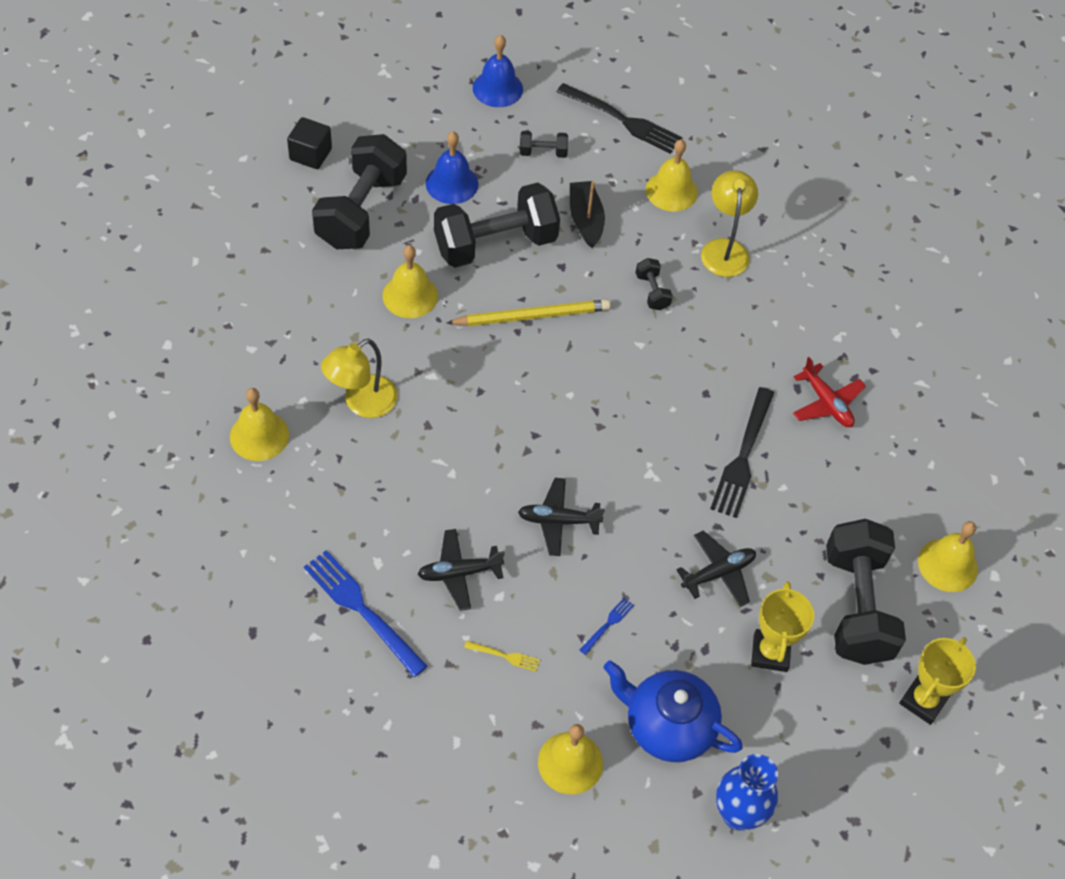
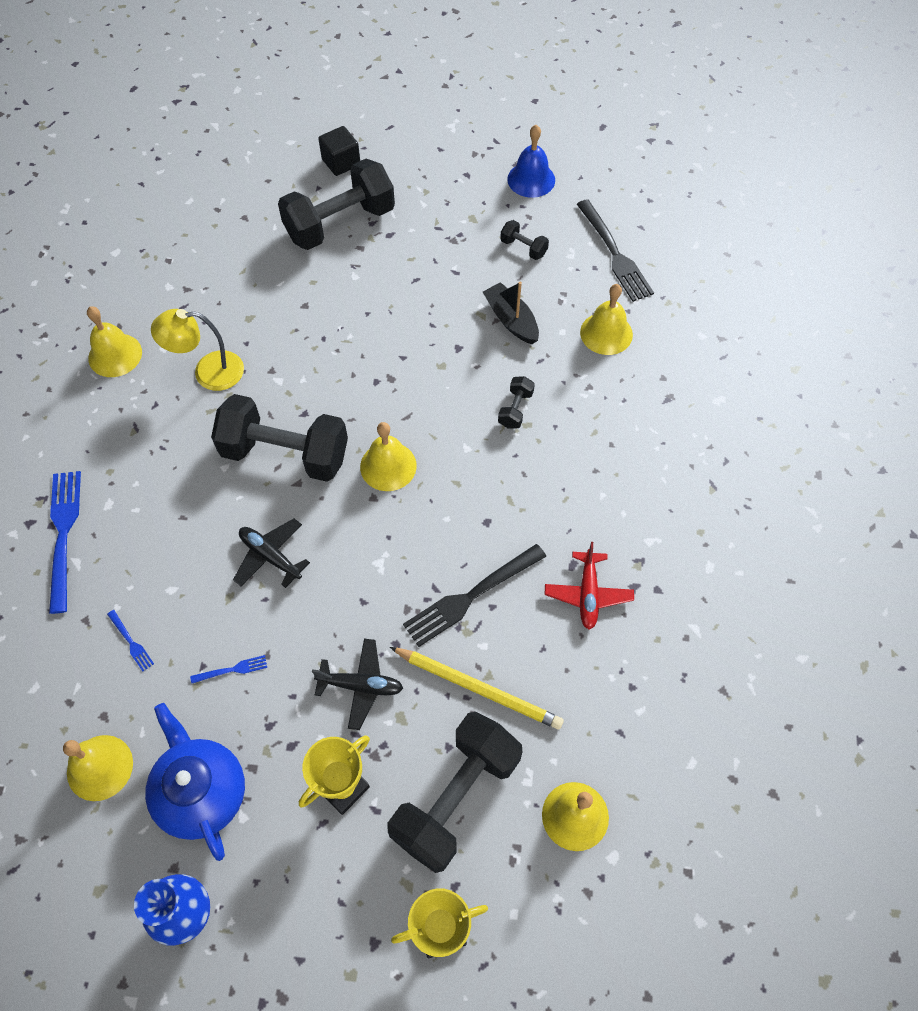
camera: 40 degrees right, 5 degrees up
(410, 295) = (318, 308): yellow bell -> yellow bell (388, 466)
(452, 183) = (428, 237): blue bell -> none
(459, 573) = (158, 551): black plane -> none
(495, 244) = (420, 302): black dumbbell -> black dumbbell (285, 454)
(505, 656) = (131, 642): yellow fork -> blue fork
(532, 316) = (398, 375): yellow pencil -> yellow pencil (478, 688)
(585, 220) = (511, 320): black boat -> black boat turned 60 degrees counterclockwise
(724, 249) = (611, 406): yellow lamp -> none

